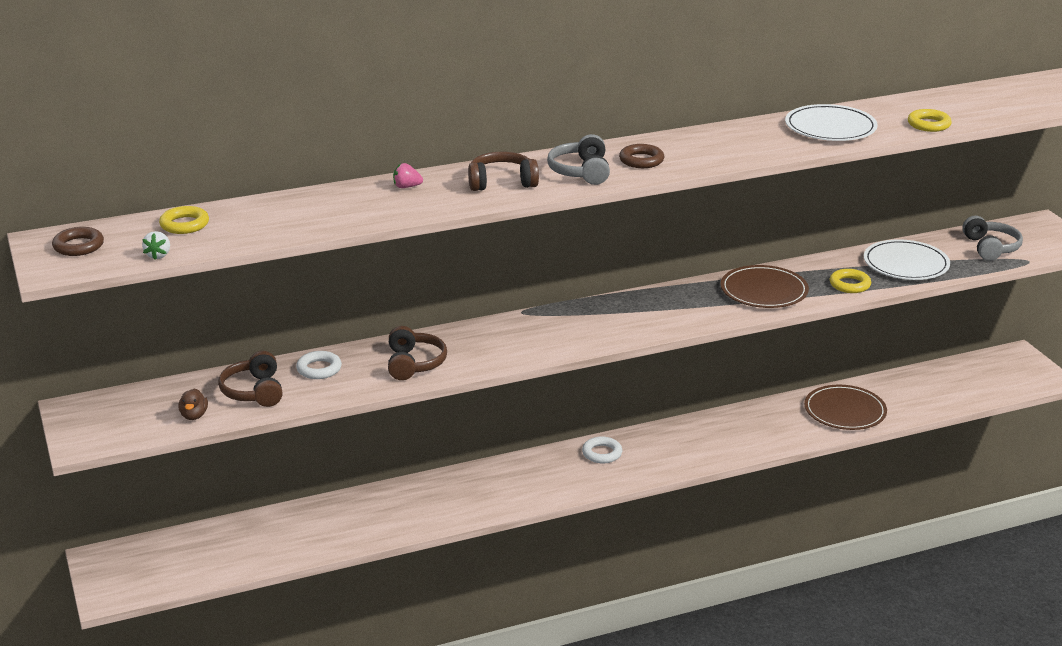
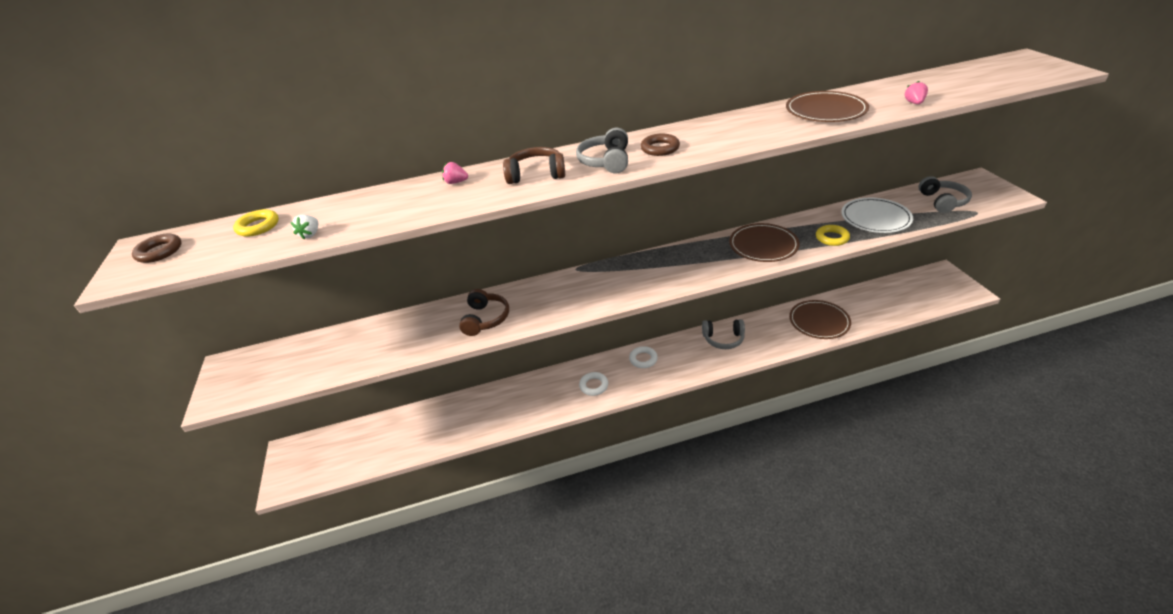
camera: 10 degrees right, 10 degrees up
(158, 255) = (215, 260): white strawberry -> white strawberry (310, 234)
(194, 416) = (306, 372): brown duck -> none
(254, 391) = (359, 347): brown headphones -> none
(319, 369) = (414, 325): white ring -> white ring (594, 385)
(713, 430) = (723, 339): none -> grey headphones
(830, 127) = (825, 110): white plate -> brown plate
(928, 124) = (914, 103): yellow ring -> pink strawberry

